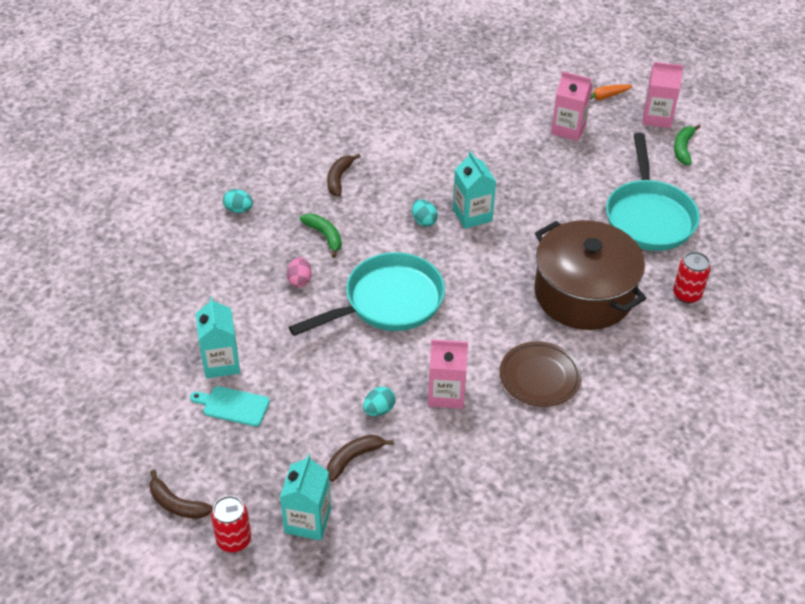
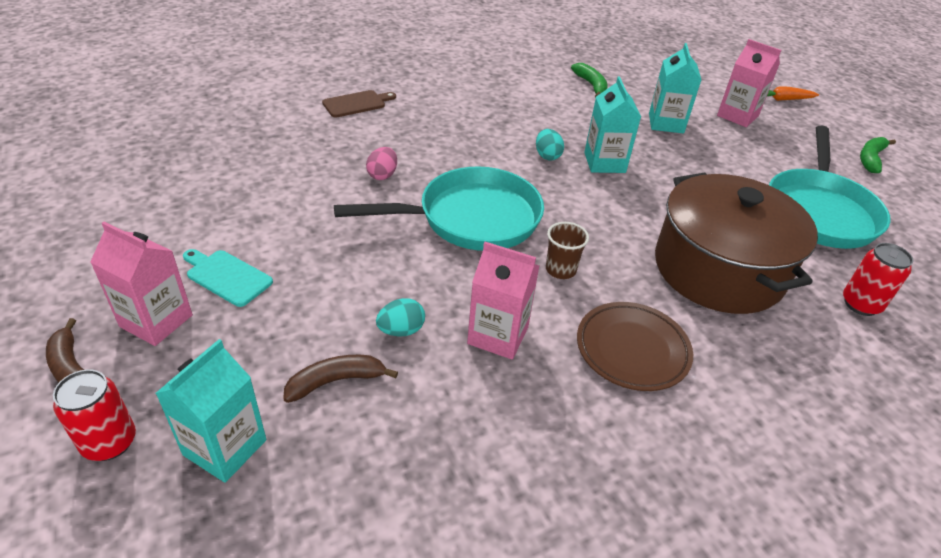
camera: 15 degrees right, 5 degrees down
(221, 363) = (245, 229): turquoise carton -> turquoise carton (666, 123)
(238, 209) = (357, 104): turquoise egg -> brown cutting board
(324, 236) = (432, 144): green banana -> green banana (591, 85)
(339, 179) = (473, 103): brown banana -> none
(471, 328) = (560, 270): none -> brown cup
(657, 117) = (842, 127): pink carton -> pink carton (156, 321)

